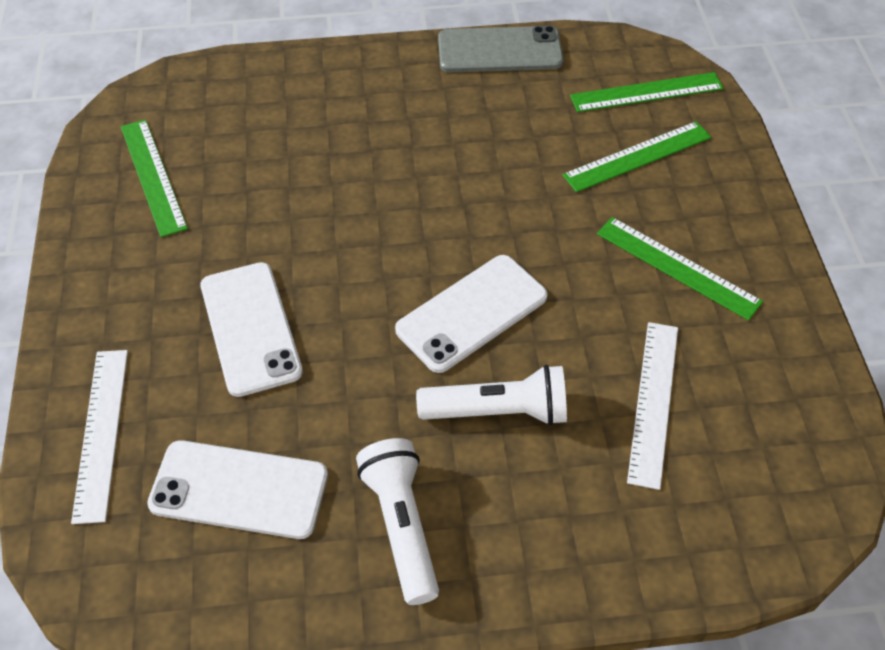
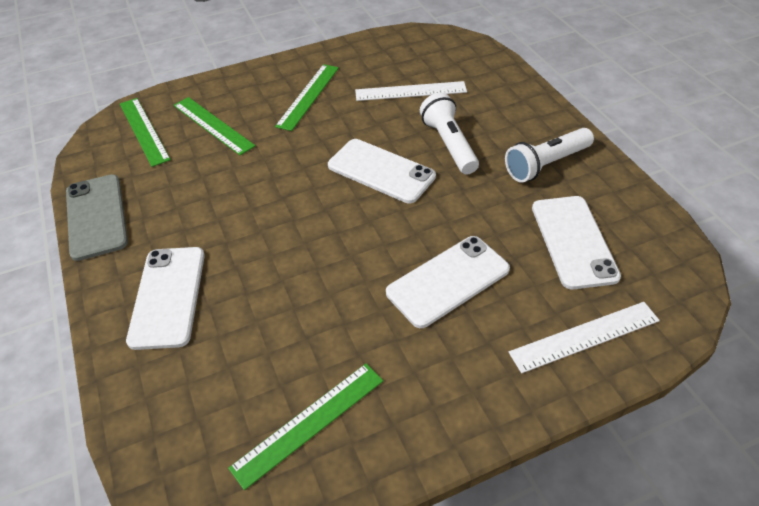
camera: 105 degrees left, 5 degrees down
(355, 97) = (168, 296): none -> white phone

